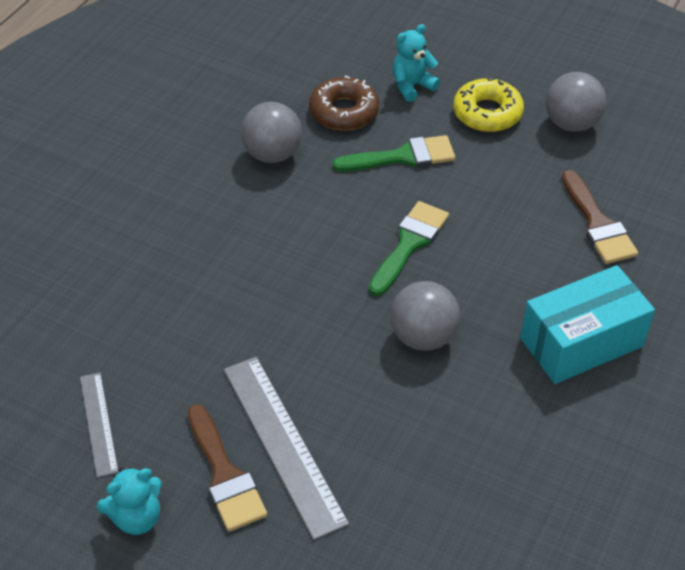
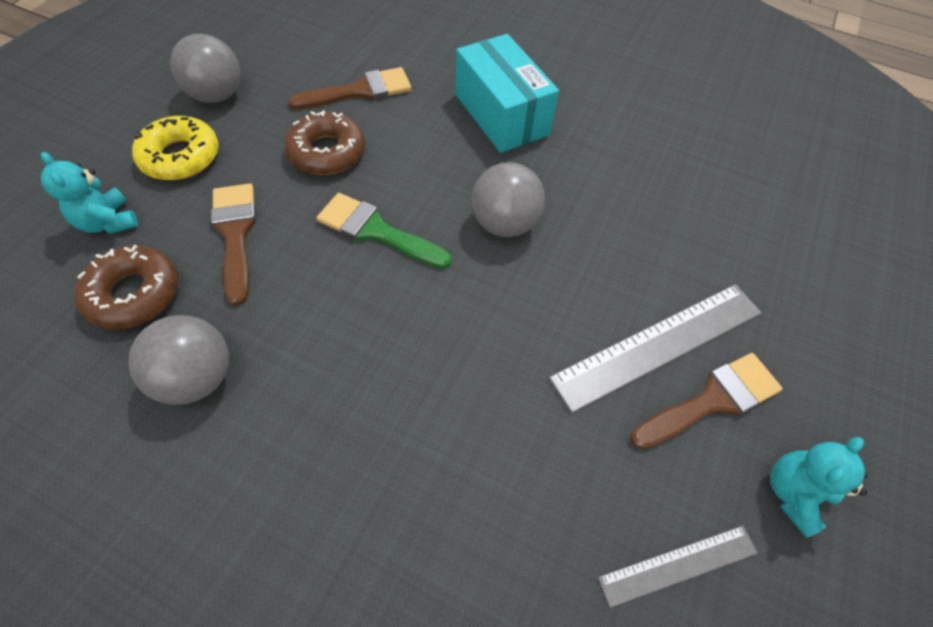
camera: 95 degrees left, 10 degrees up
(137, 517) = (793, 493): turquoise teddy bear -> turquoise teddy bear turned 105 degrees counterclockwise
(403, 157) = (236, 234): green brush -> brown brush
(504, 205) = (327, 152): none -> brown donut

